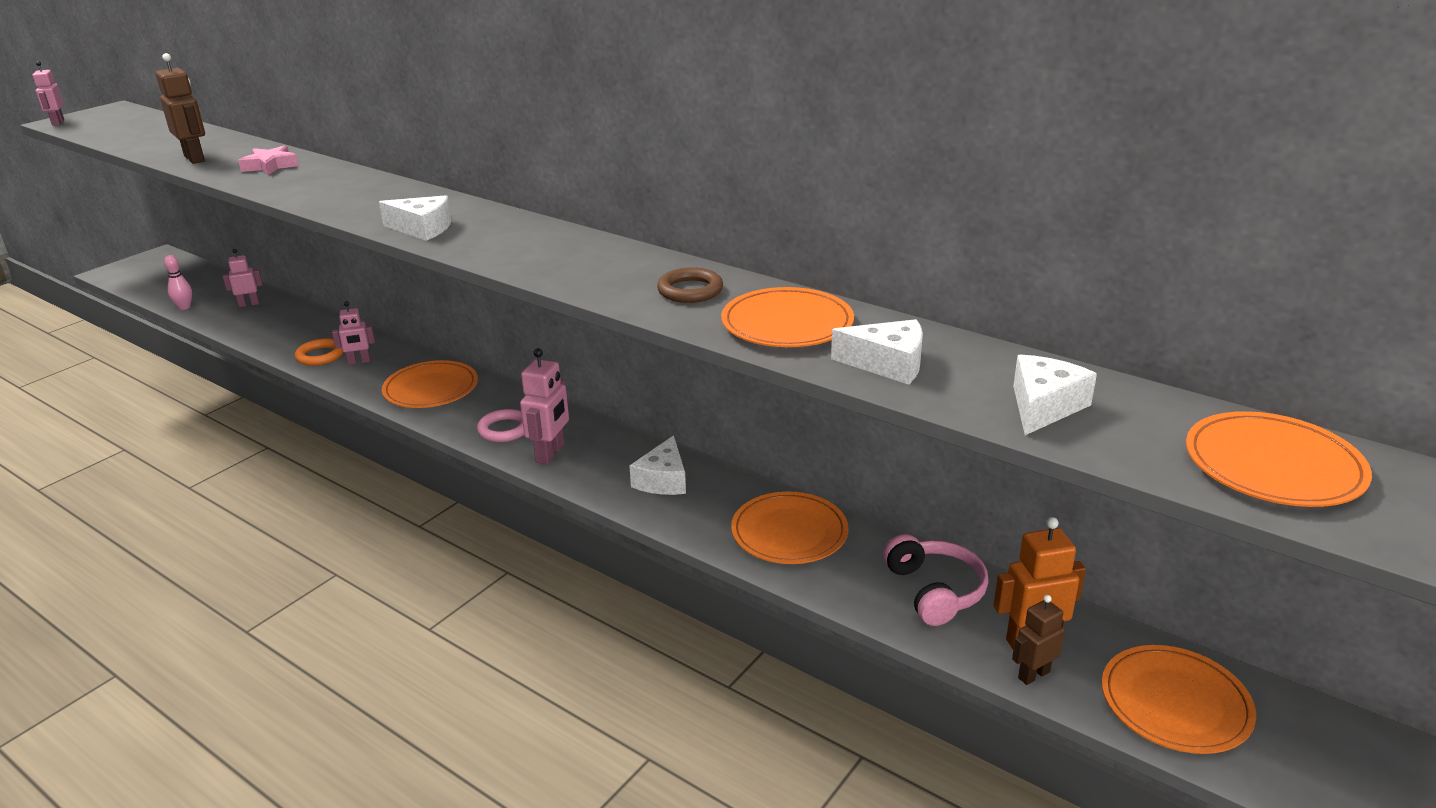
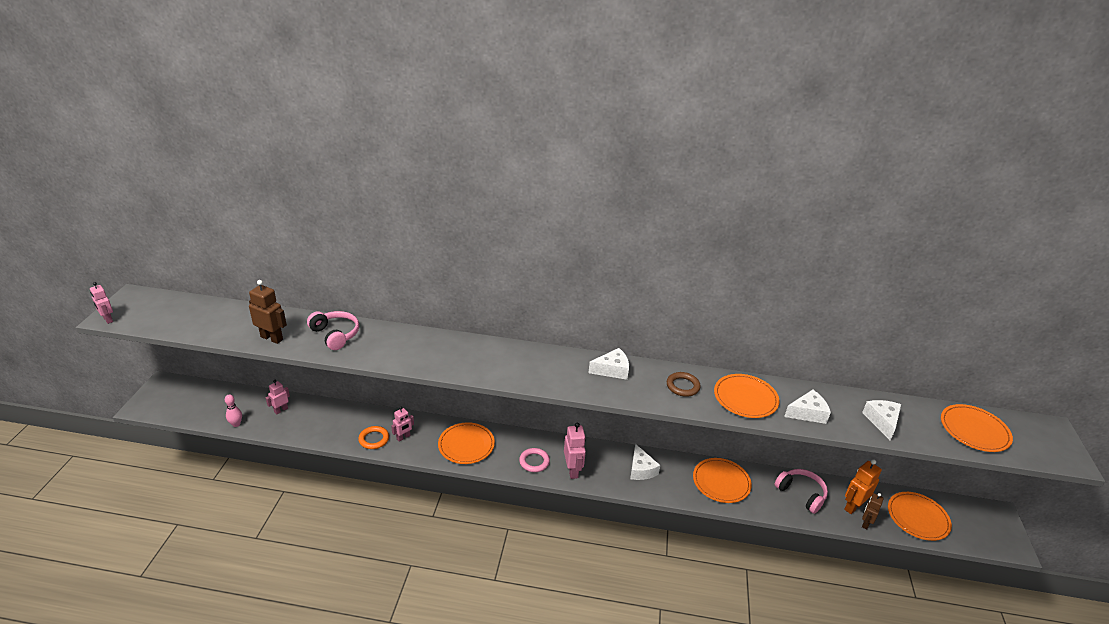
camera: 30 degrees left, 5 degrees up
(270, 166) = (335, 335): pink star -> pink headphones
(422, 229) = (499, 372): white cheese -> white cheese (612, 370)

